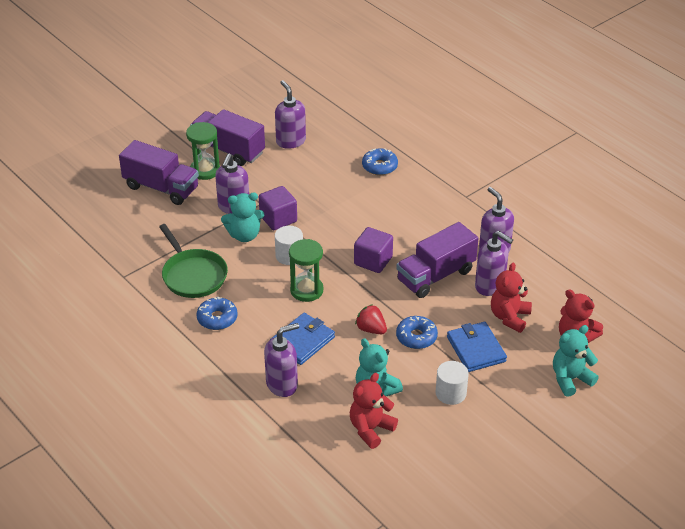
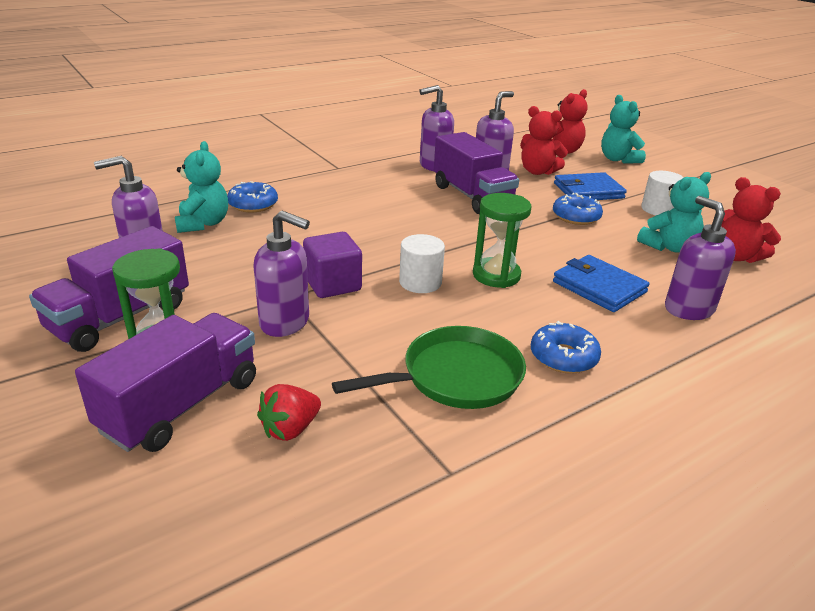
camera: 85 degrees left, 10 degrees down
(244, 235) = (362, 317): turquoise teddy bear -> turquoise teddy bear (203, 223)
(371, 329) = (567, 240): red strawberry -> red strawberry (290, 429)
(373, 261) = (441, 227): purple cube -> none

